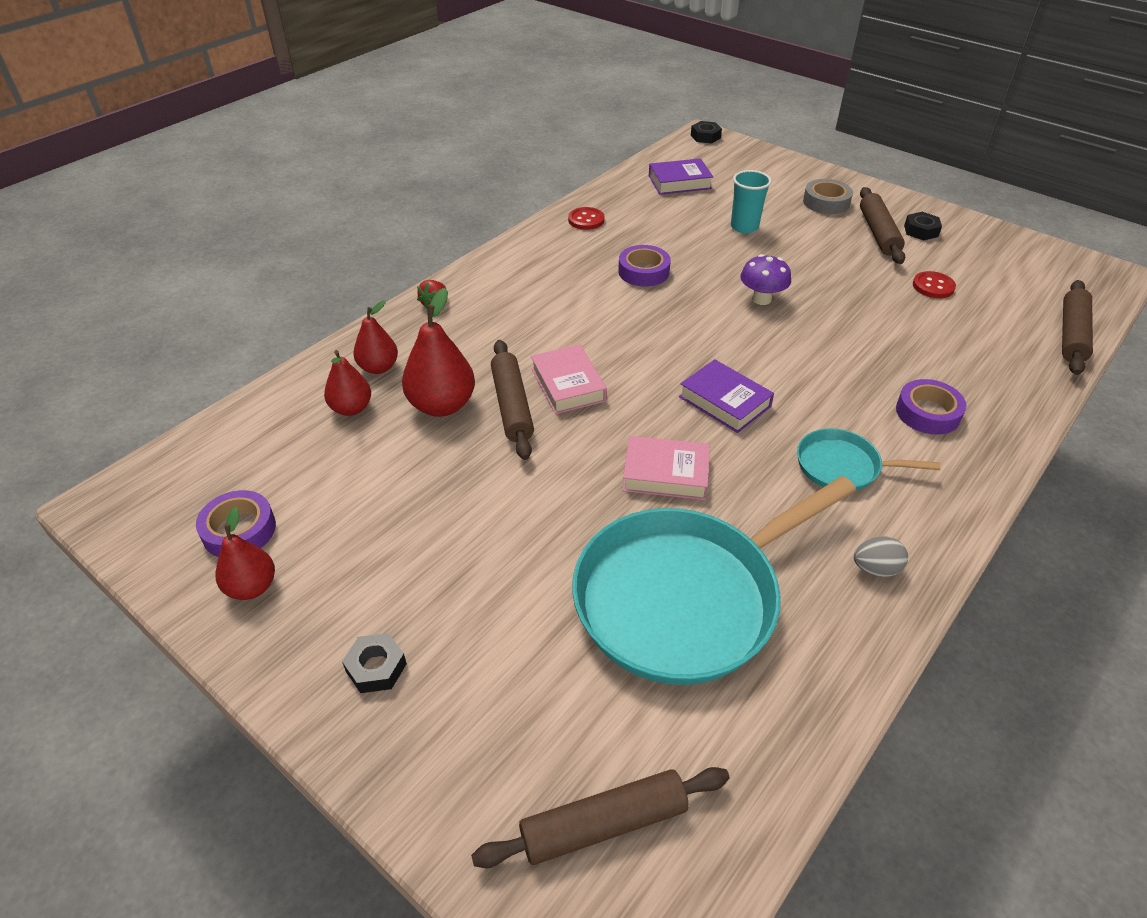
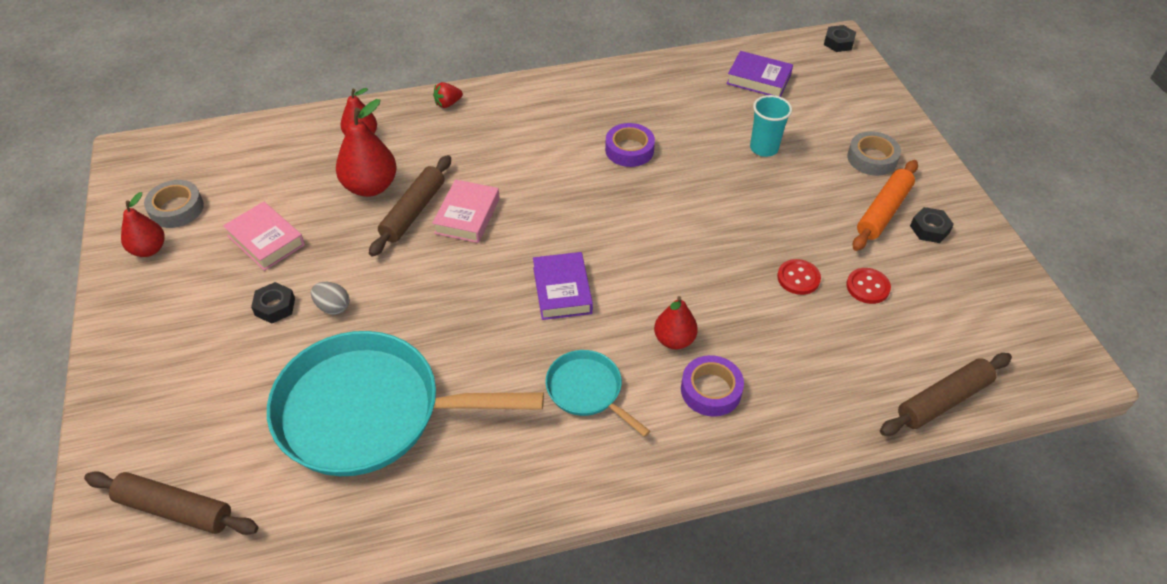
camera: 35 degrees right, 5 degrees up
(239, 530) = (176, 209): purple tape -> grey tape
(351, 408) = (315, 159): red pear -> red pear (674, 340)
(376, 667) = (160, 339): black nut -> black nut (275, 306)
(586, 220) = (637, 81): red button -> red button (798, 278)
(665, 474) = (456, 320): pink book -> pink book (266, 240)
(761, 299) = (696, 221): purple mushroom -> none
(875, 569) = (515, 476): grey egg -> grey egg (333, 307)
(878, 233) = (883, 211): brown rolling pin -> orange rolling pin

